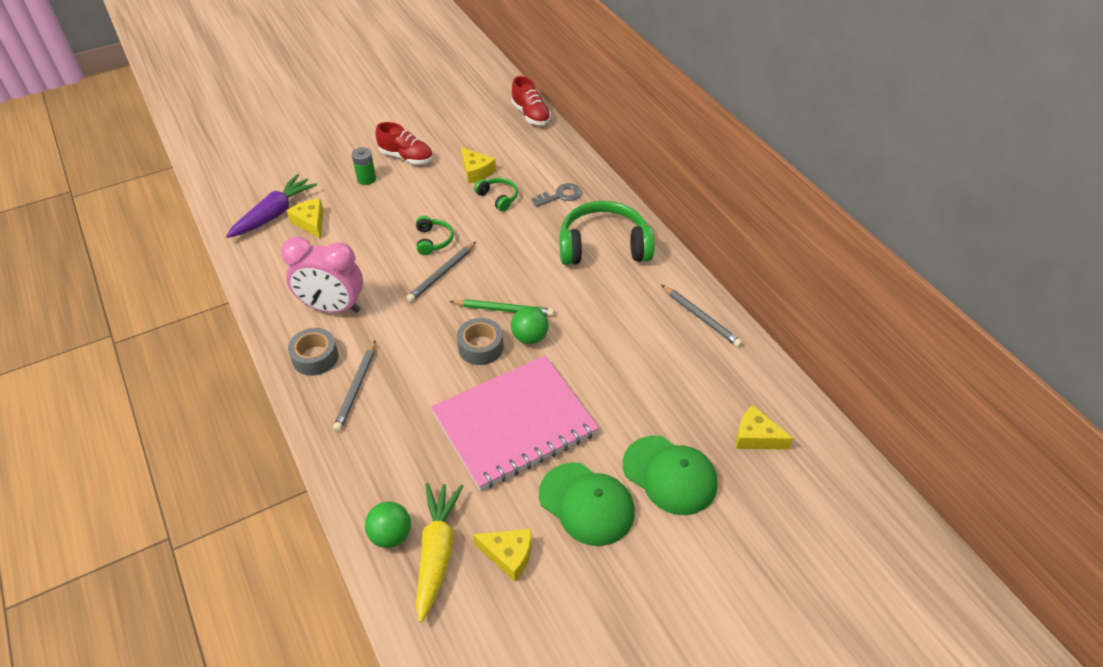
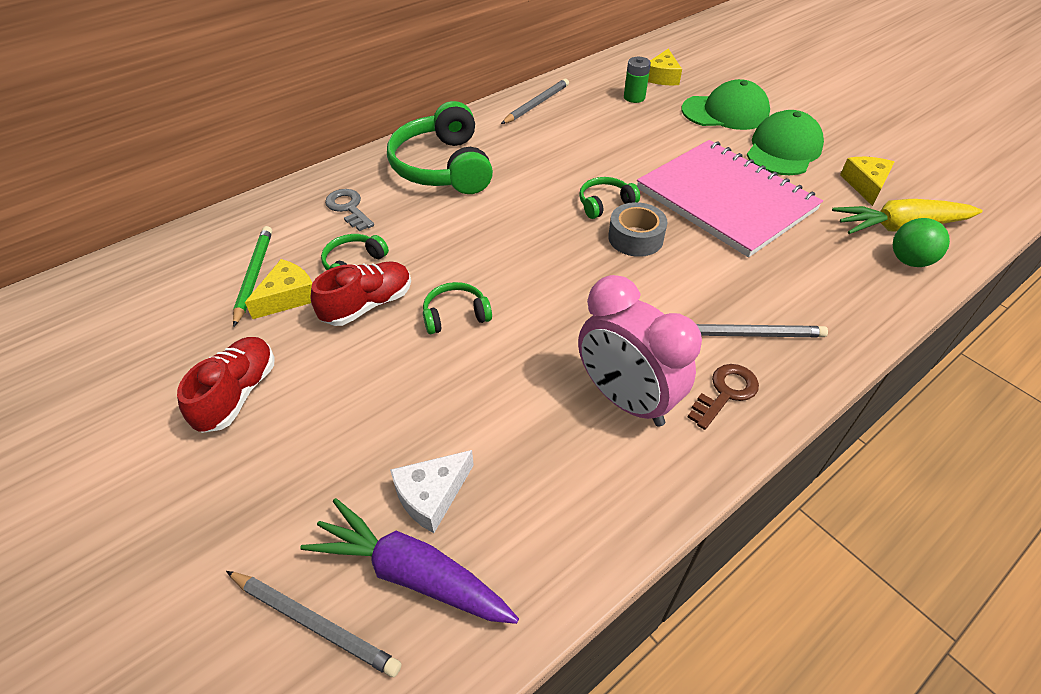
camera: 100 degrees left, 0 degrees up
(310, 222) = (431, 495): yellow cheese -> white cheese
(315, 357) = (725, 393): grey tape -> brown key
(332, 308) = (626, 399): pink clock -> pink clock turned 135 degrees clockwise
(366, 179) = (300, 439): green battery -> green battery (634, 97)
(442, 274) = (522, 293): grey pencil -> grey pencil (314, 623)
(504, 309) = (569, 228): green pencil -> green pencil (254, 275)
(530, 337) = (605, 204): green ball -> green headphones
(531, 115) = (144, 258): red shoe -> red shoe (368, 305)
(669, 475) = (725, 112): green cap -> green cap turned 60 degrees clockwise

